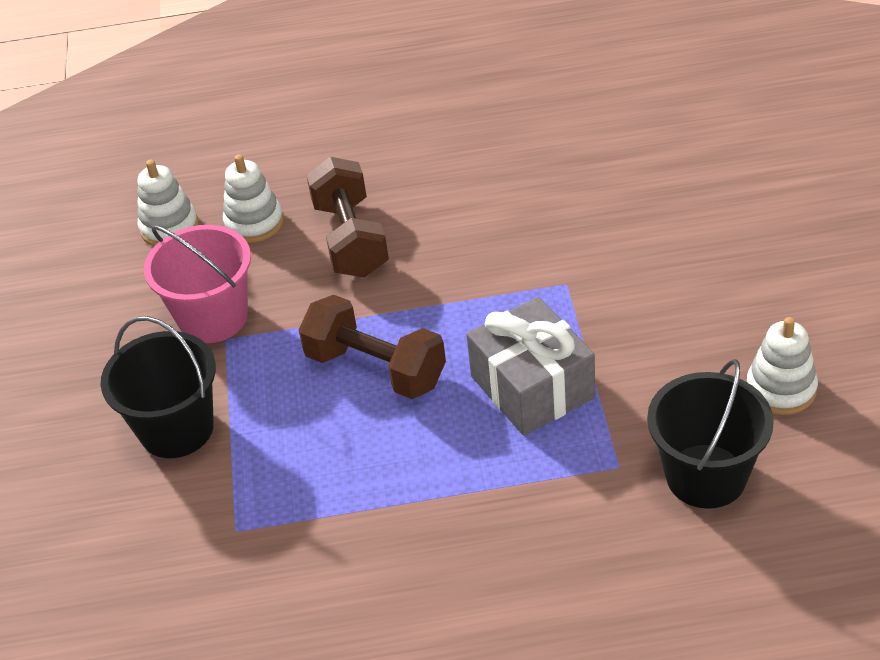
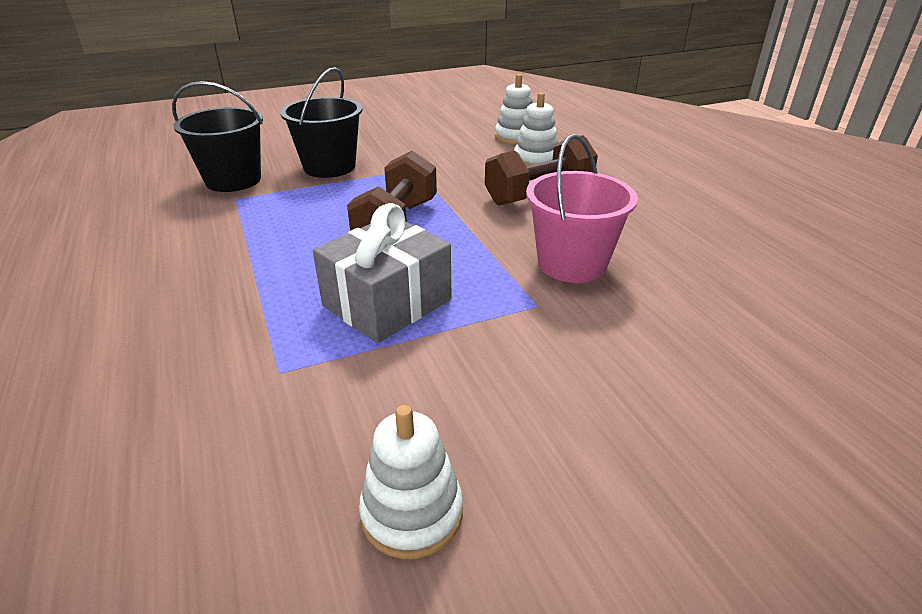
camera: 70 degrees right, 10 degrees down
(213, 317) = (435, 162): pink bucket -> pink bucket (572, 264)
(706, 476) = (256, 446): black bucket -> black bucket (233, 180)

